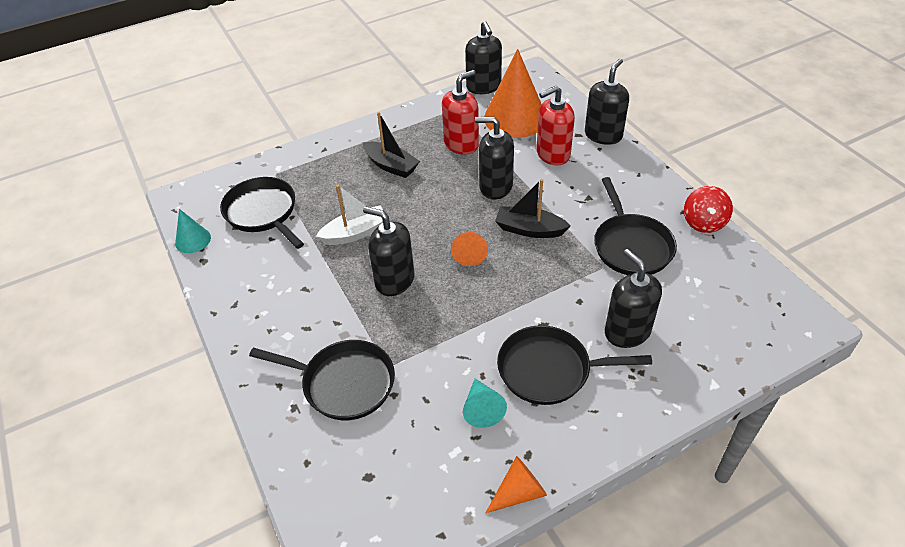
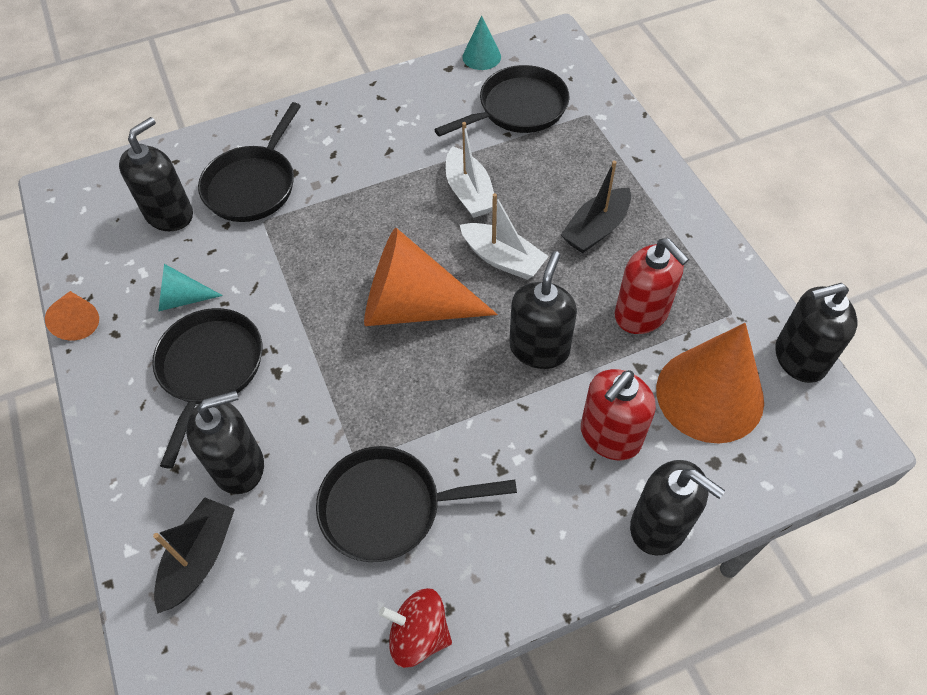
camera: 95 degrees right, 10 degrees up
(394, 280) = (383, 228): black soap dispenser -> black soap dispenser (169, 214)
(421, 209) = (503, 259): none -> white boat
(469, 253) = (413, 306): orange cone -> orange cone, size x2.06
(529, 229) = (444, 380): black boat -> black boat (199, 558)
(552, 154) = (610, 436): red soap dispenser -> red soap dispenser turned 120 degrees counterclockwise

